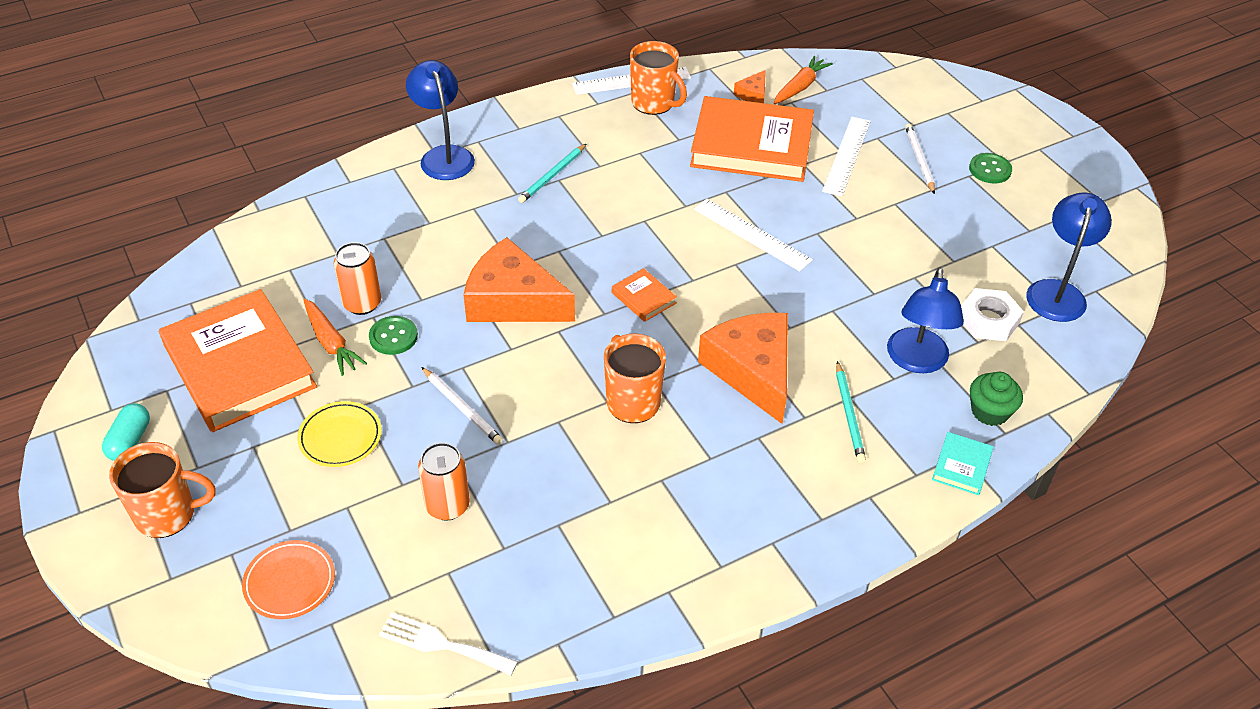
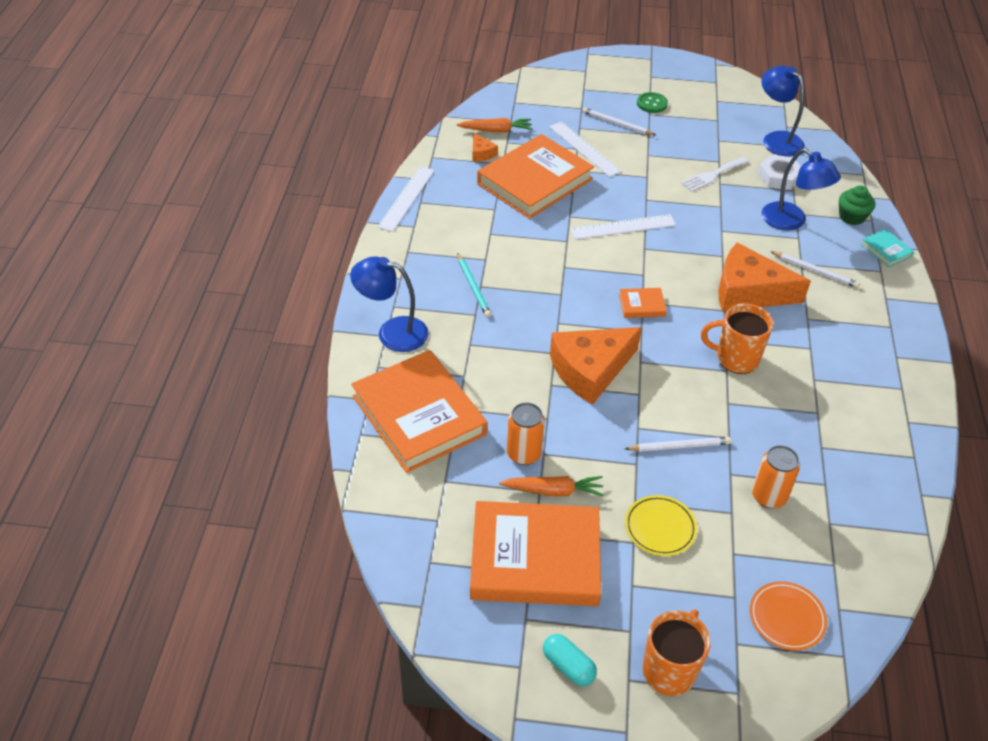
camera: 55 degrees left, 0 degrees up
(355, 218) = (419, 415): none -> orange book
(393, 337) = (576, 451): green button -> none
(442, 644) = (891, 554): white fork -> white fork (712, 175)
(654, 103) = (443, 200): orange mug -> none
(800, 87) = (496, 130): orange carrot -> orange carrot turned 105 degrees clockwise
(849, 415) = (815, 271): turquoise pencil -> white pencil

